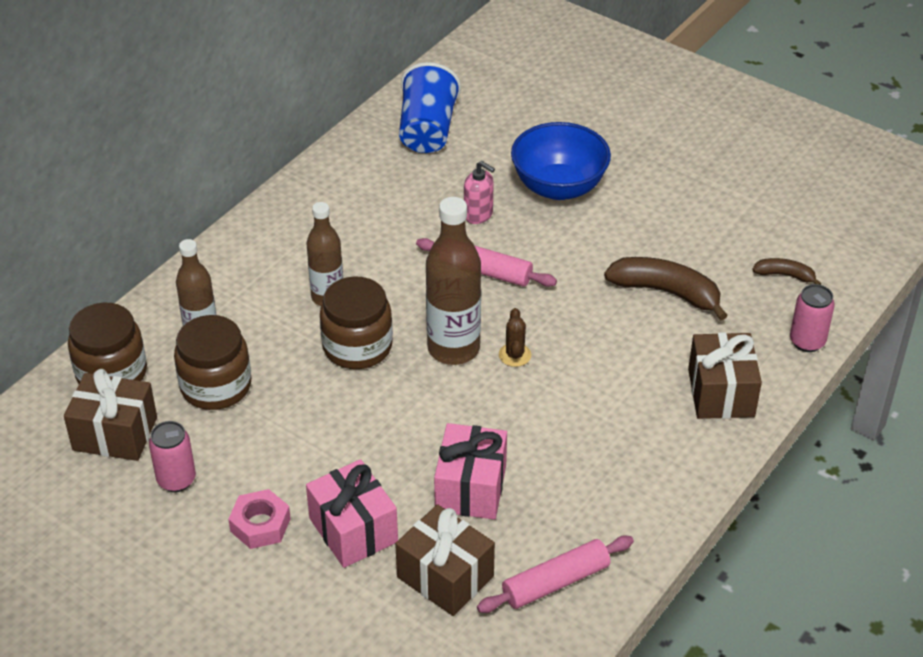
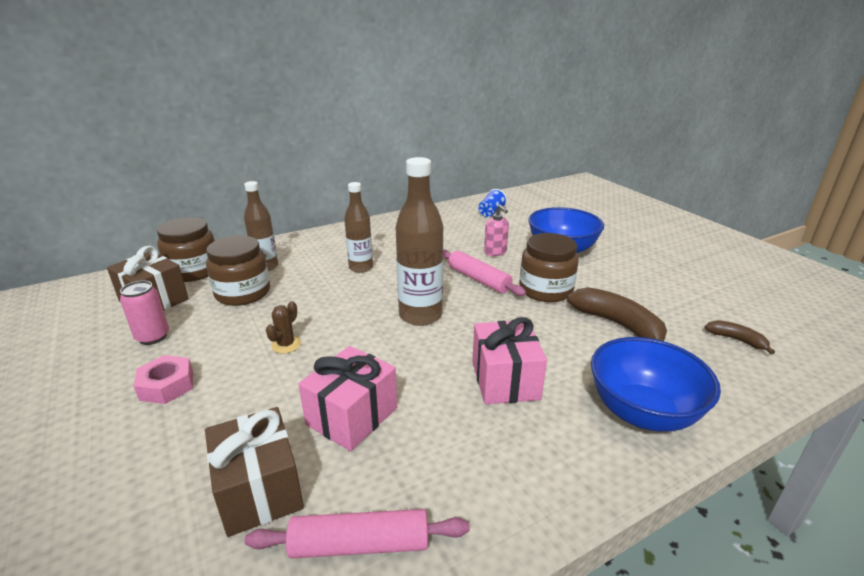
camera: 25 degrees right, 15 degrees down
(353, 530) = (227, 415): pink gift -> pink gift (505, 380)
(357, 346) = (354, 297): brown jar -> brown jar (545, 290)
(427, 130) = (491, 212): blue cup -> blue cup, size x0.55
(515, 355) = (464, 331): brown cactus -> brown cactus (286, 345)
(721, 393) = (642, 412): brown gift -> blue bowl
(807, 341) = (751, 395): pink can -> none

